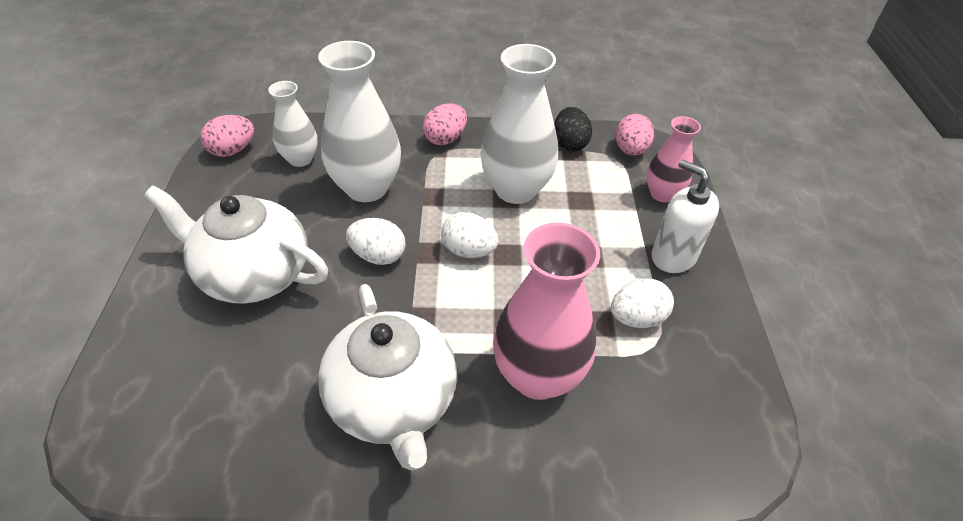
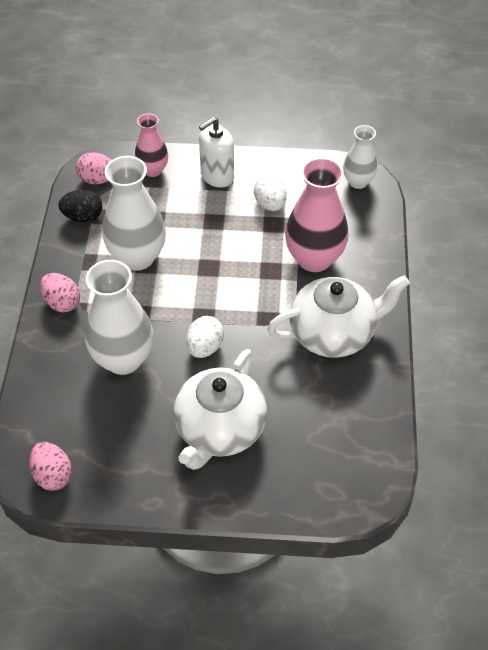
camera: 85 degrees left, 5 degrees up
(300, 159) = (75, 414): white vase -> white vase (358, 182)
(468, 251) = (203, 290): white egg -> none

